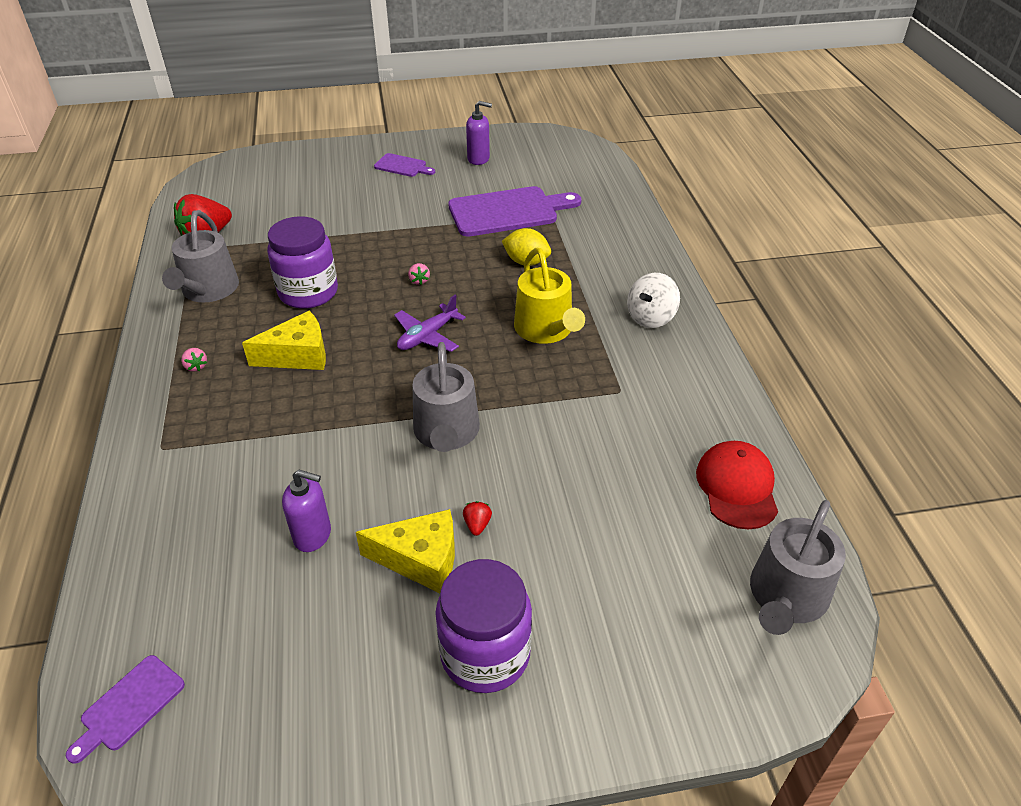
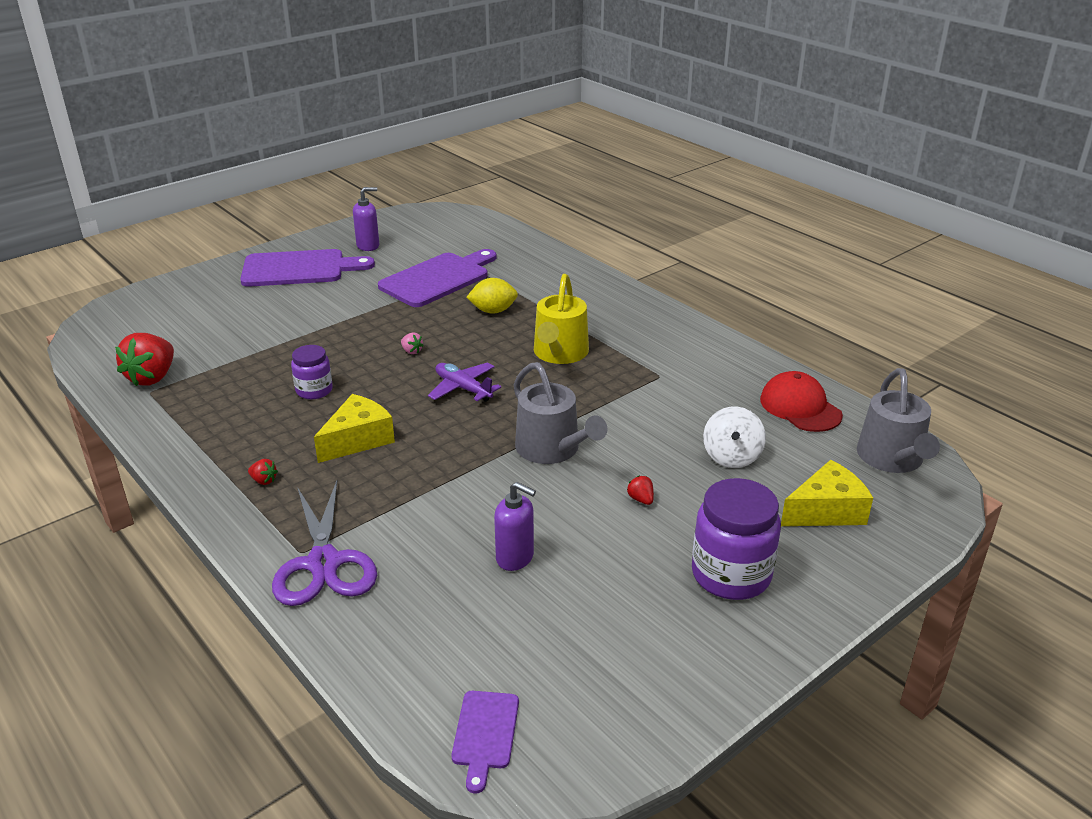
camera: 30 degrees left, 10 degrees down
(167, 467) = (324, 563): none -> purple scissors
(196, 366) = (264, 480): pink strawberry -> red strawberry
(208, 290) = (206, 419): grey watering can -> none
(308, 292) = (314, 390): purple jar -> purple jar, size x0.58
(313, 535) = (515, 558): purple soap dispenser -> purple soap dispenser turned 45 degrees clockwise
(402, 166) = (299, 269): purple cutting board -> purple cutting board, size x2.00
(420, 560) = (621, 538): yellow cheese -> yellow cheese (826, 511)
(427, 336) = (463, 388): purple plane -> purple plane turned 120 degrees clockwise
(546, 330) = (559, 353): yellow watering can -> yellow watering can turned 60 degrees clockwise
(650, 317) = (633, 320): white spinning top -> white spinning top (731, 456)

